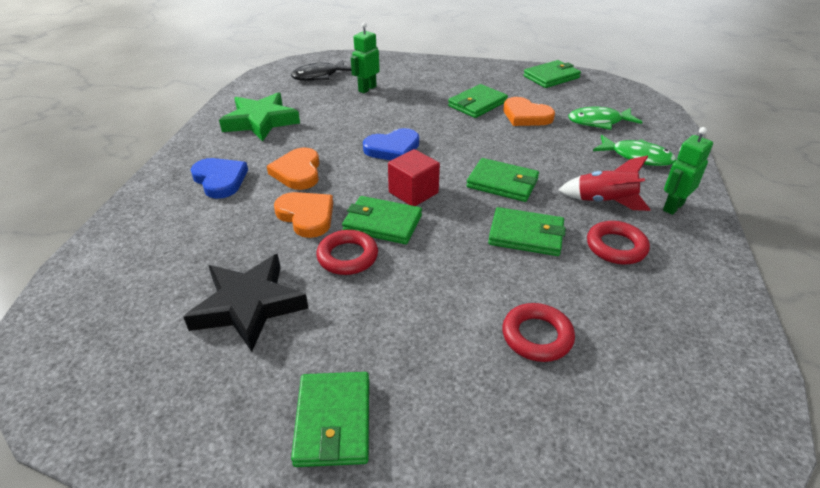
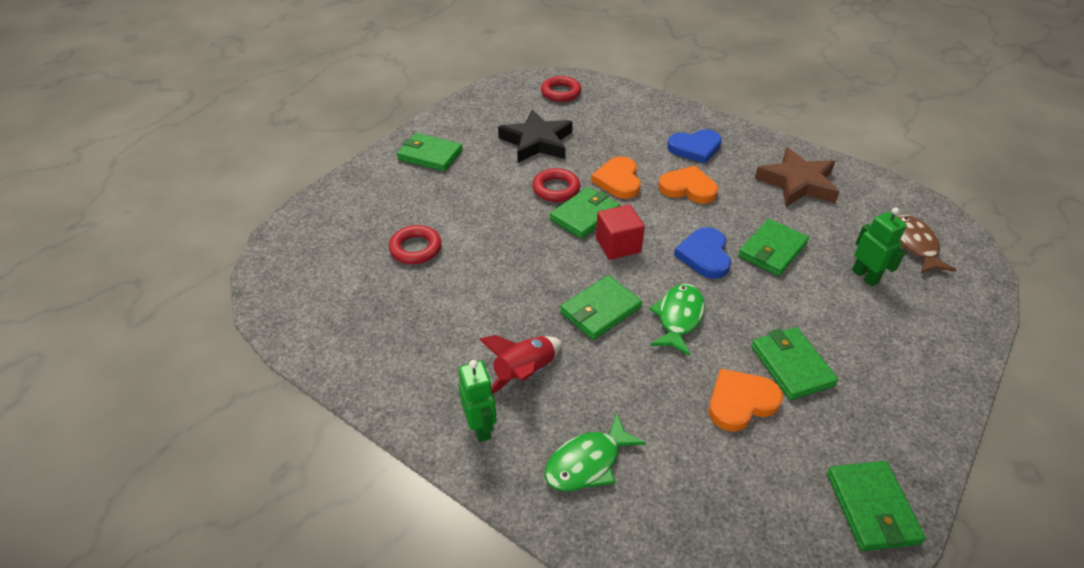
camera: 115 degrees right, 5 degrees up
(261, 121) = (797, 183): green star -> brown star
(306, 216) = (618, 180): orange heart -> orange heart turned 105 degrees clockwise
(319, 76) = (914, 245): black fish -> brown fish
(526, 235) = (515, 291): green wallet -> green wallet (772, 250)
(599, 122) = (693, 478): green fish -> green fish (678, 318)
(616, 247) = (460, 341): red ring -> red ring (561, 92)

